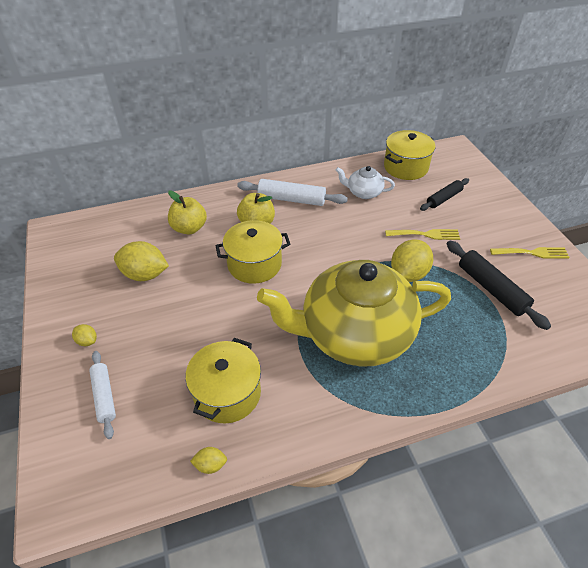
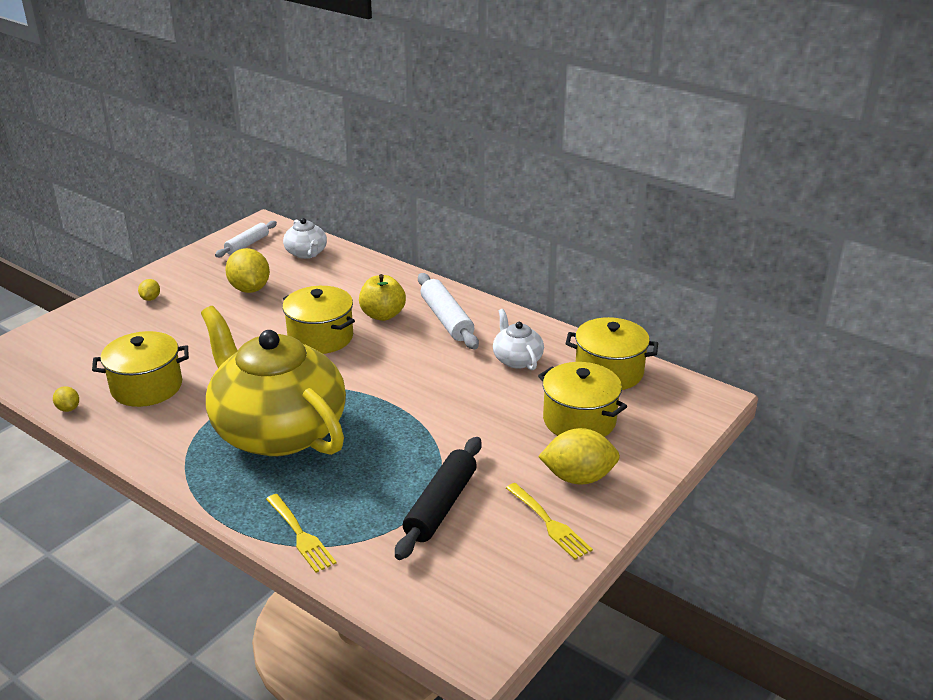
camera: 55 degrees right, 15 degrees down
(104, 396) = (101, 331): white rolling pin -> white rolling pin (247, 244)
(130, 224) = (306, 253): none -> white teapot
(189, 228) = (334, 283): yellow apple -> none
(408, 274) = (404, 436): yellow lemon -> yellow lemon (578, 477)
(426, 234) = (489, 428): yellow fork -> yellow fork (301, 535)
(444, 198) = (579, 420): black rolling pin -> yellow pot

